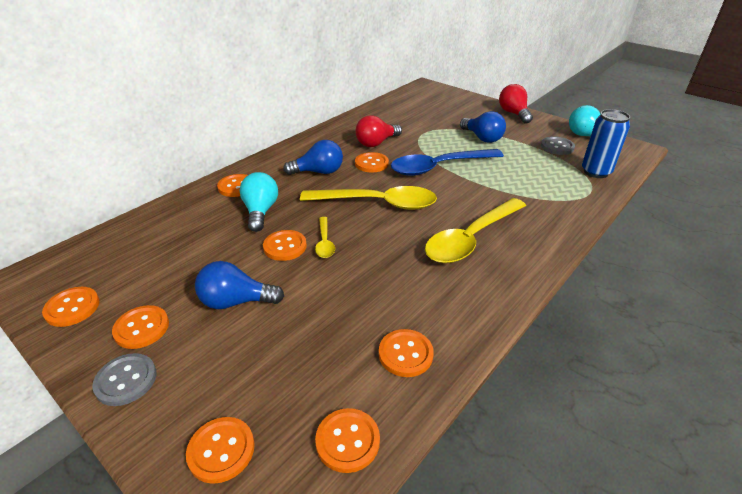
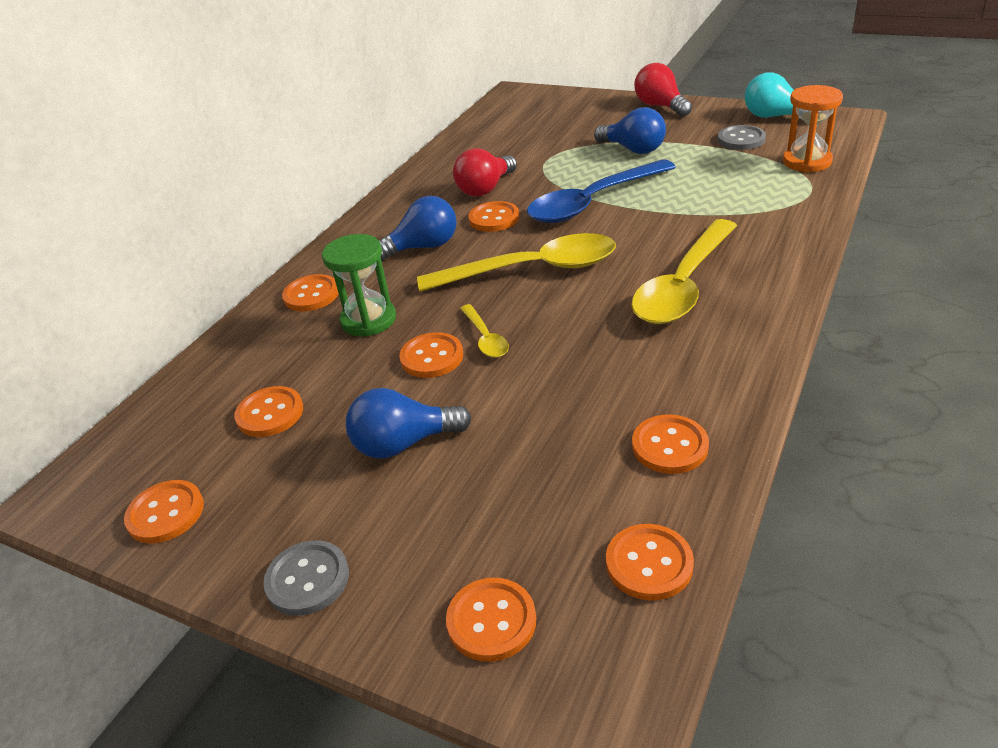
camera: 10 degrees left, 0 degrees up
(141, 328) = (288, 511): orange button -> orange button (270, 413)
(260, 211) = (368, 320): turquoise light bulb -> green hourglass
(595, 172) = (807, 162): blue can -> orange hourglass

